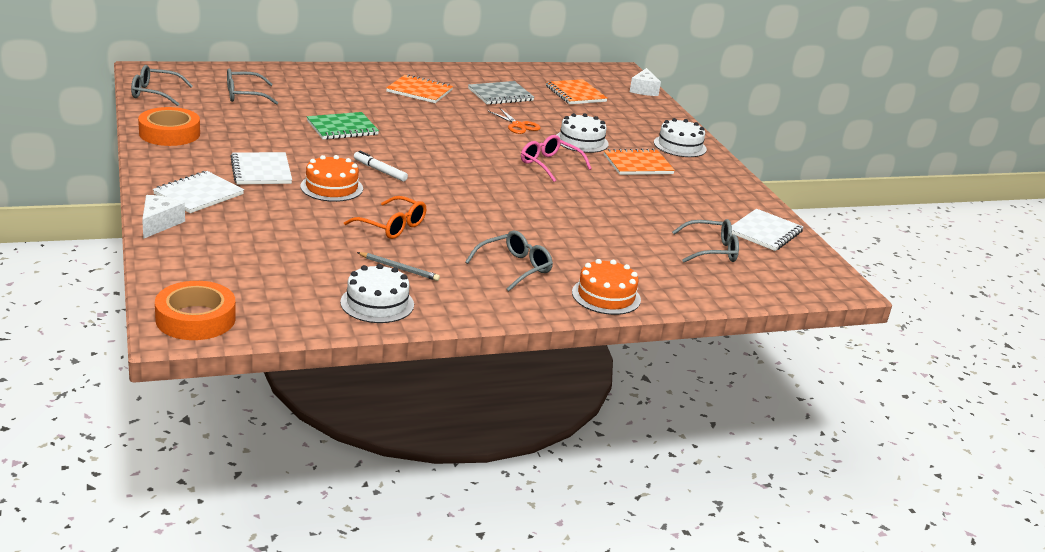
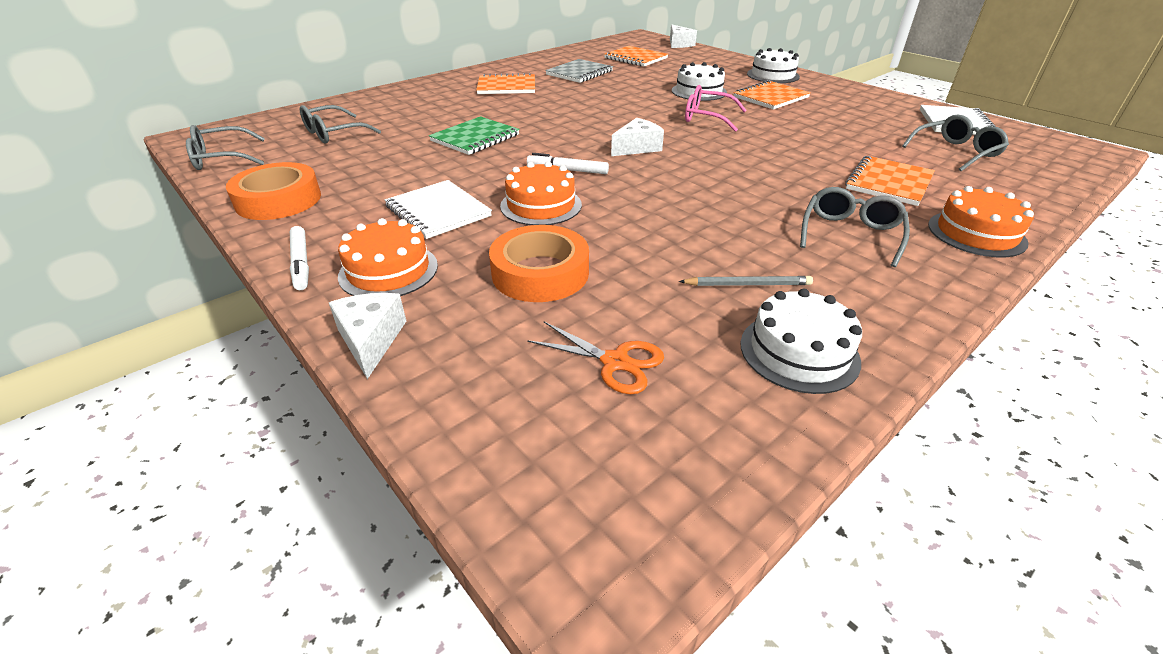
camera: 20 degrees left, 10 degrees up
(154, 175) = (301, 263): none -> white marker
(195, 319) = (603, 523): orange tape -> orange tape (540, 273)
(198, 194) = (388, 270): white notebook -> orange cake
(391, 226) = (663, 230): orange glasses -> none
(454, 171) = (637, 148): none -> white cheese
(518, 125) = (630, 93): orange scissors -> orange scissors (615, 362)
(607, 251) = (889, 183): none -> orange notebook

